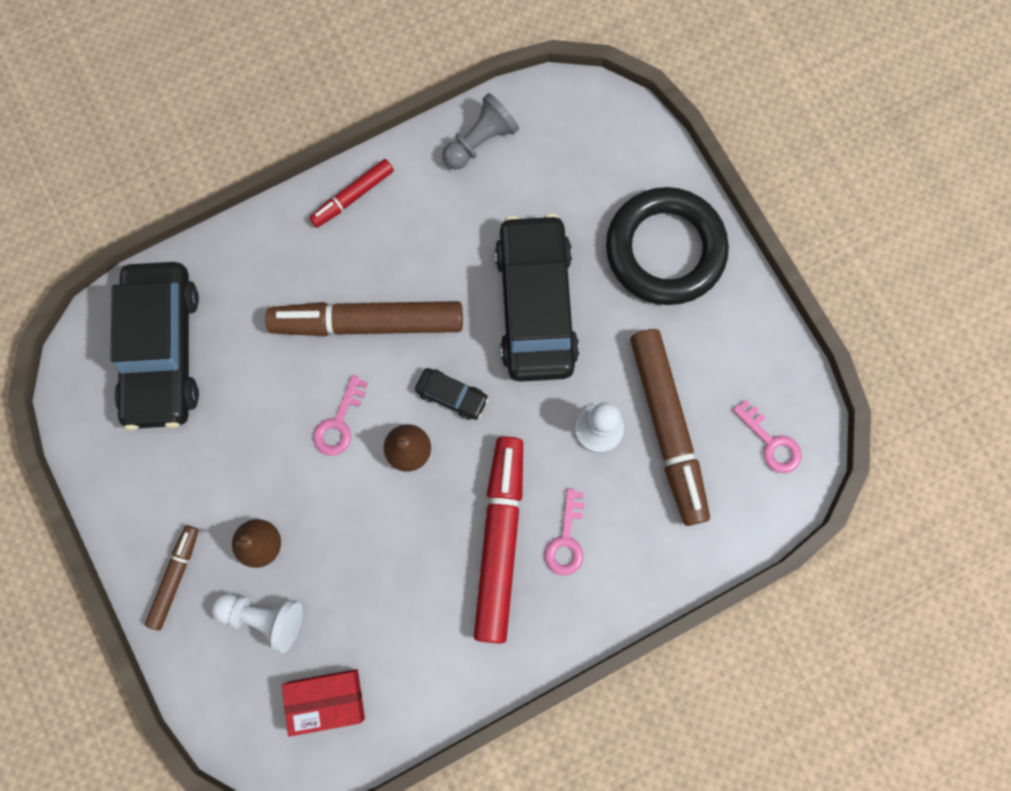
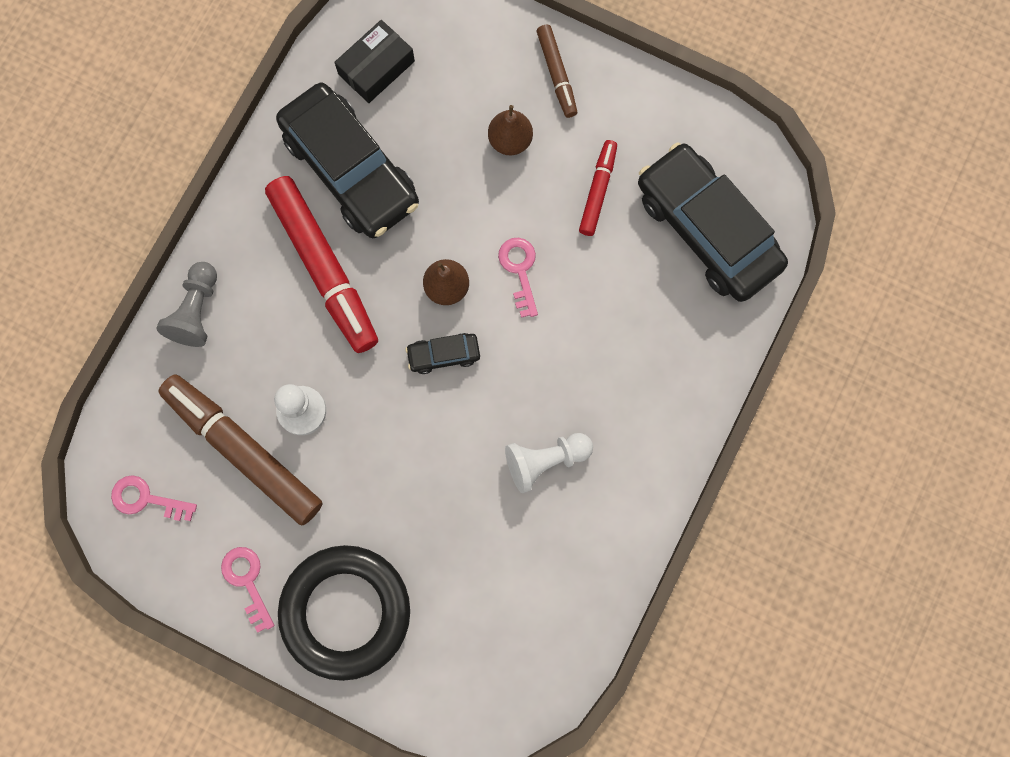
camera: 145 degrees right, 0 degrees up
(264, 617) = (467, 92): white pawn -> white pawn (545, 461)
(326, 700) = (376, 67): red box -> black box
(353, 196) = (655, 468): red marker -> red marker (598, 191)
(368, 323) = (558, 367): brown marker -> none
(480, 141) = (582, 600): grey pawn -> grey pawn (196, 311)
(536, 305) = (426, 481): black car -> black car (350, 169)
(566, 540) = (270, 304): pink key -> pink key (247, 581)

